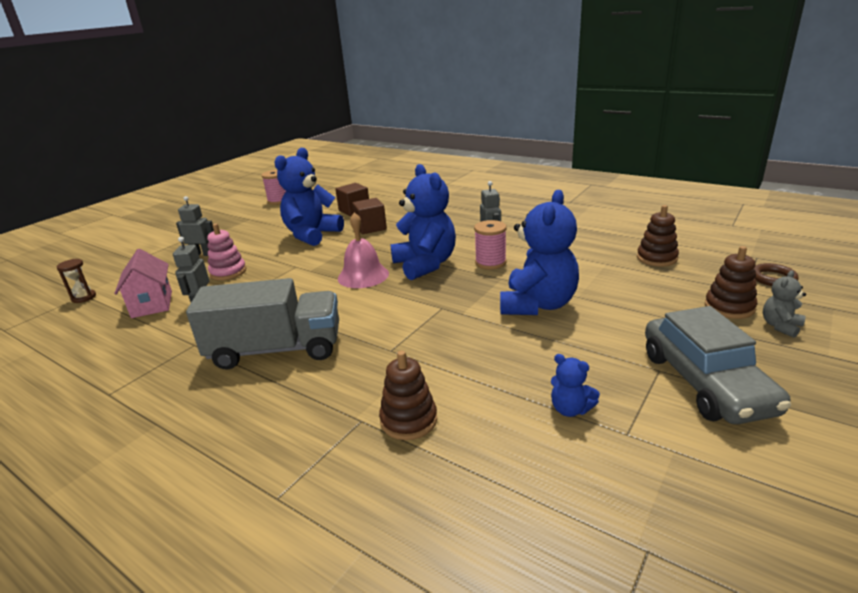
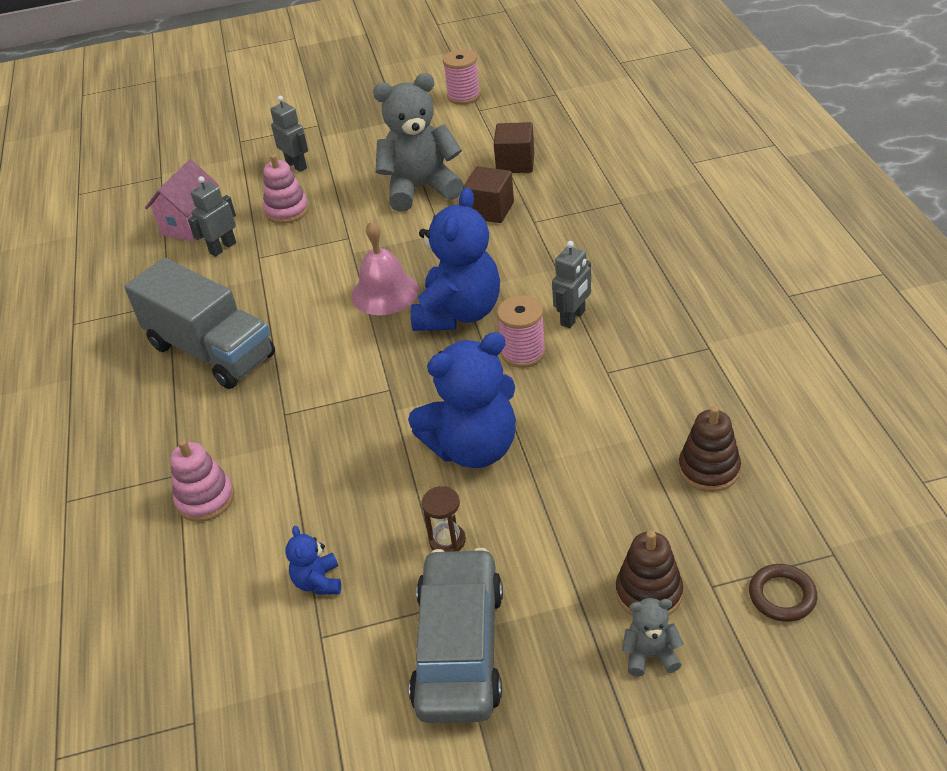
camera: 45 degrees right, 15 degrees up
(84, 297) = (157, 181): brown hourglass -> brown hourglass (447, 540)
(312, 235) = (421, 188): blue teddy bear -> grey teddy bear
(409, 420) = (205, 499): brown stacking toy -> pink stacking toy
(705, 382) = (459, 648): grey car -> grey car turned 150 degrees clockwise

